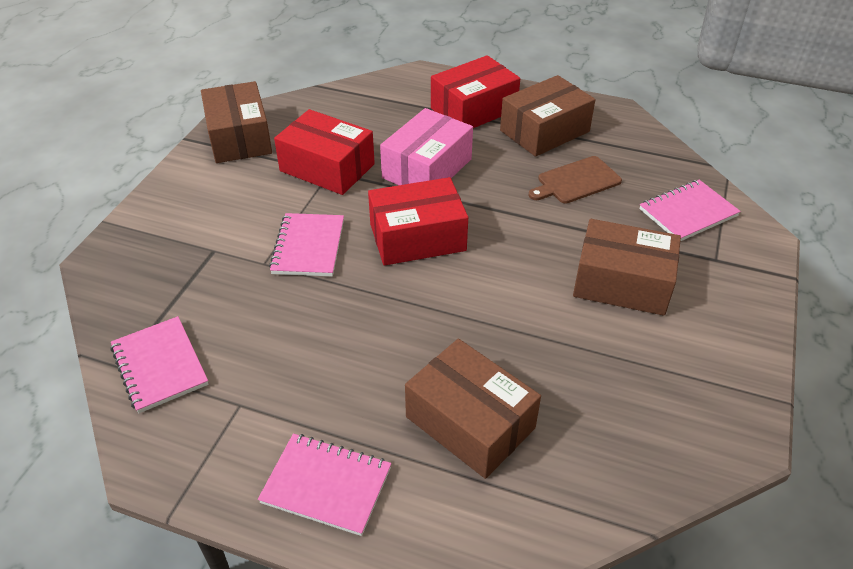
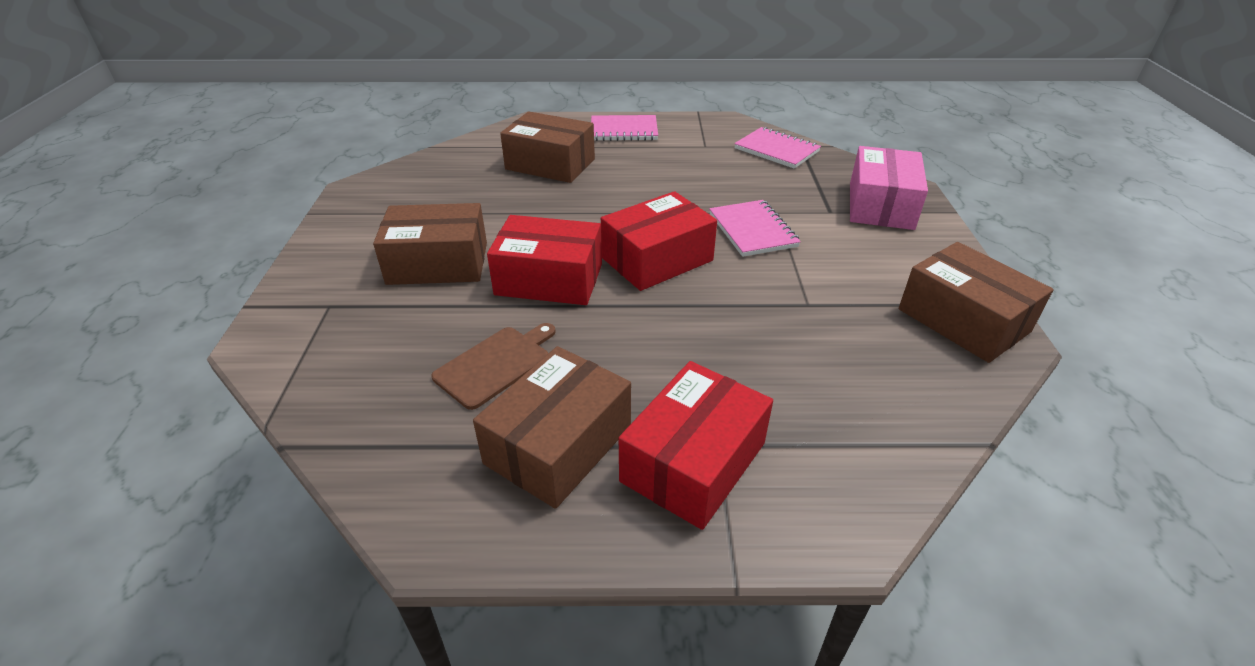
camera: 160 degrees right, 5 degrees down
(327, 167) = (816, 308): red box -> red box (549, 279)
(427, 168) = (697, 335): pink box -> pink box (880, 205)
(688, 213) = (346, 354): pink notebook -> none

